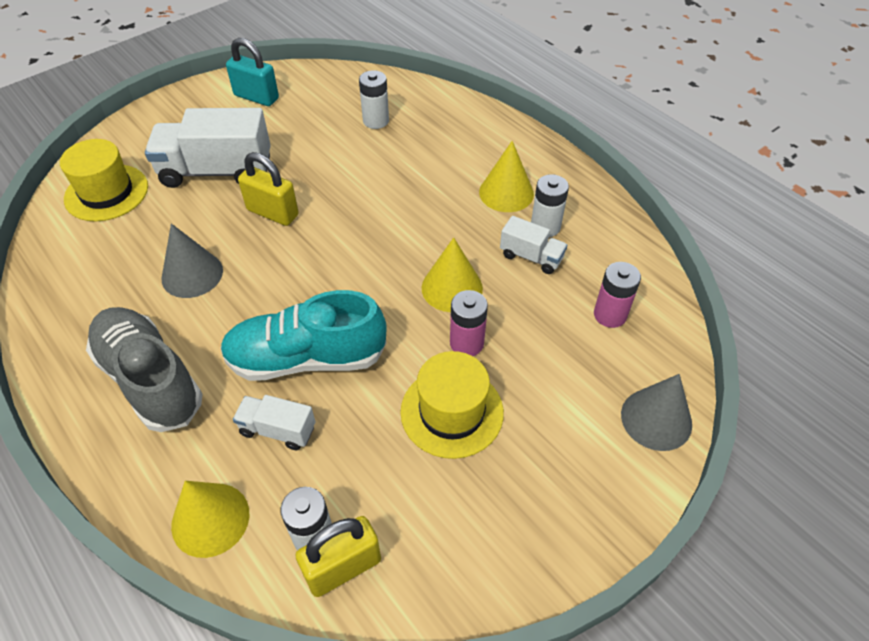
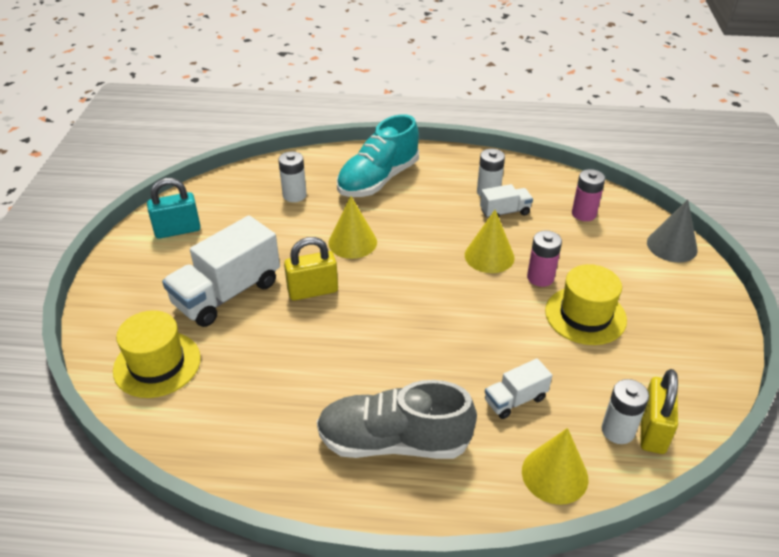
camera: 45 degrees left, 10 degrees down
(192, 274) = (317, 364): grey cone -> none
(306, 358) = (470, 352): turquoise shoe -> turquoise shoe (378, 180)
(506, 193) = (440, 188): yellow cone -> yellow cone (352, 242)

